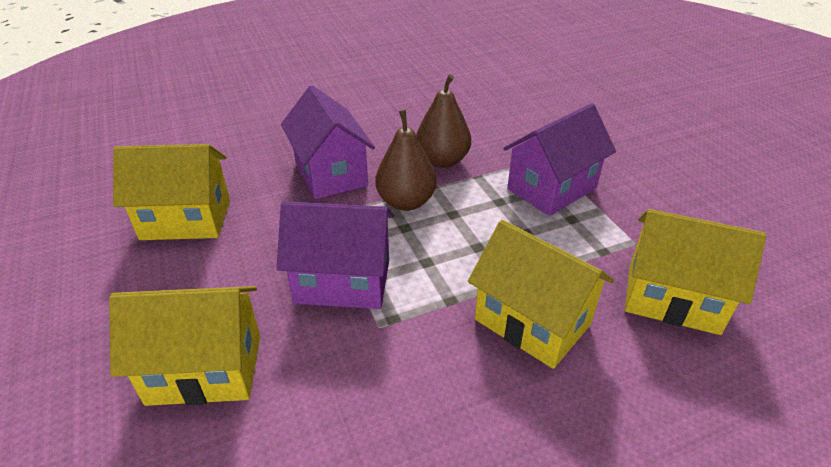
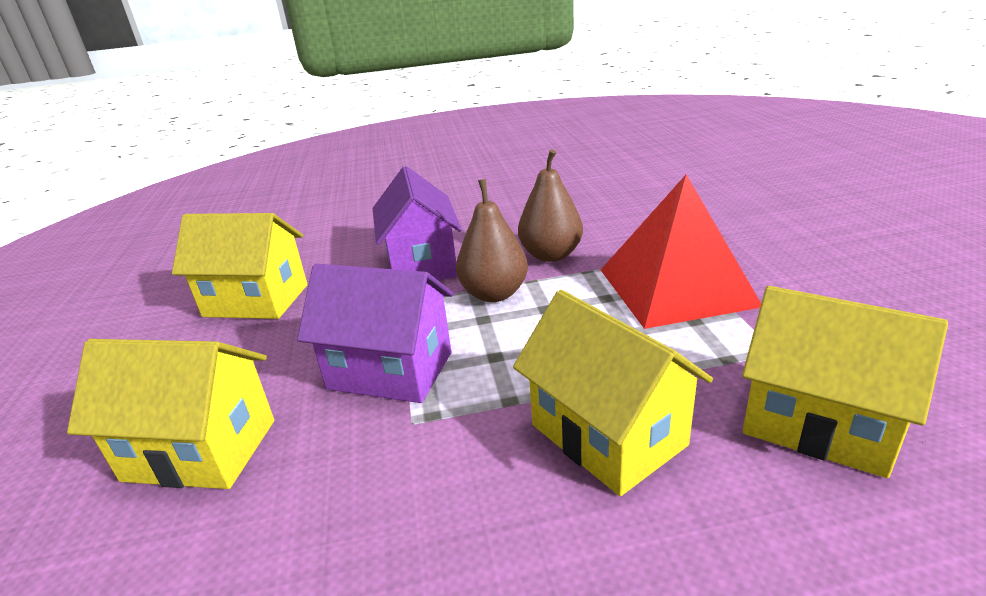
camera: 15 degrees right, 10 degrees down
(551, 188) = (676, 287): purple house -> red pyramid

